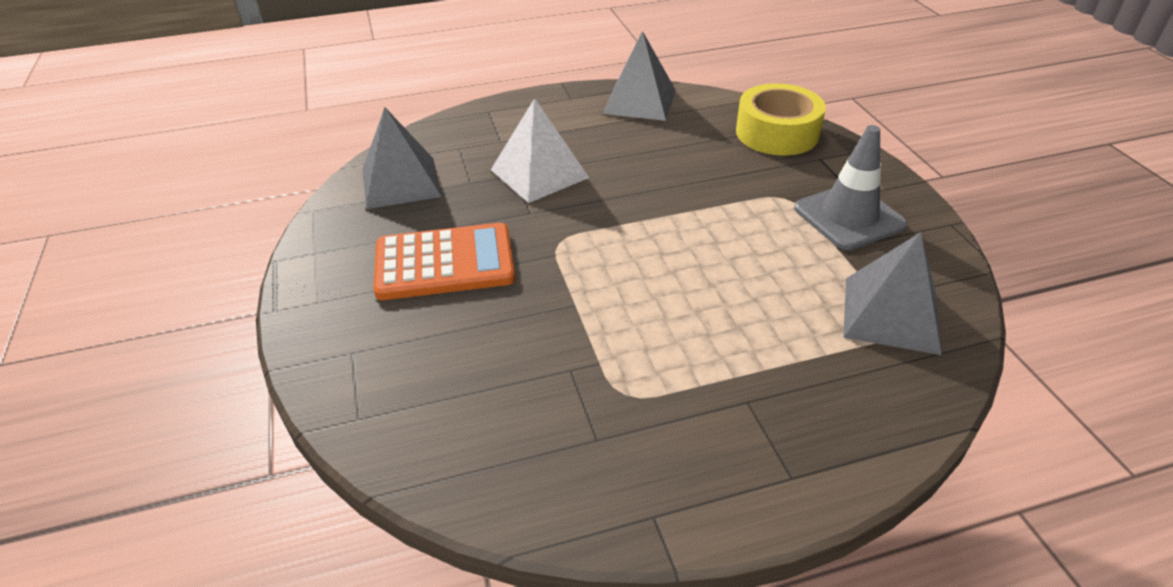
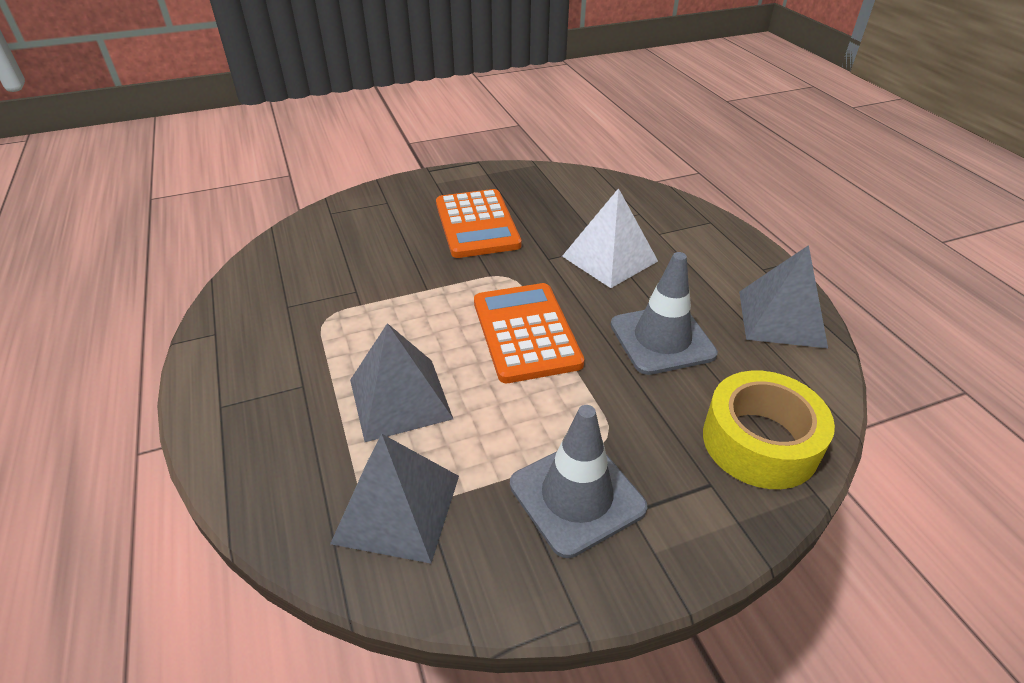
camera: 85 degrees right, 0 degrees up
(401, 182) = (578, 193): grey pyramid -> grey pyramid (400, 399)
(656, 233) = (526, 332): none -> orange calculator
(666, 158) = (662, 339): none -> grey traffic cone

